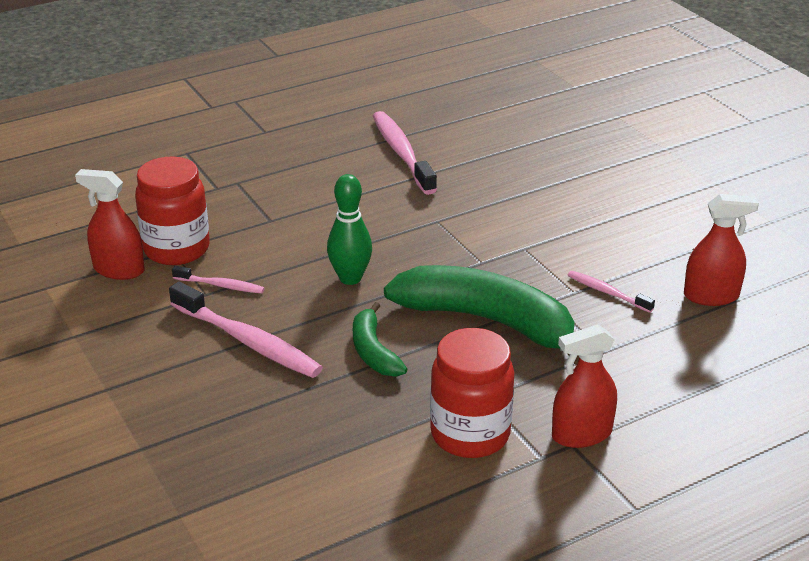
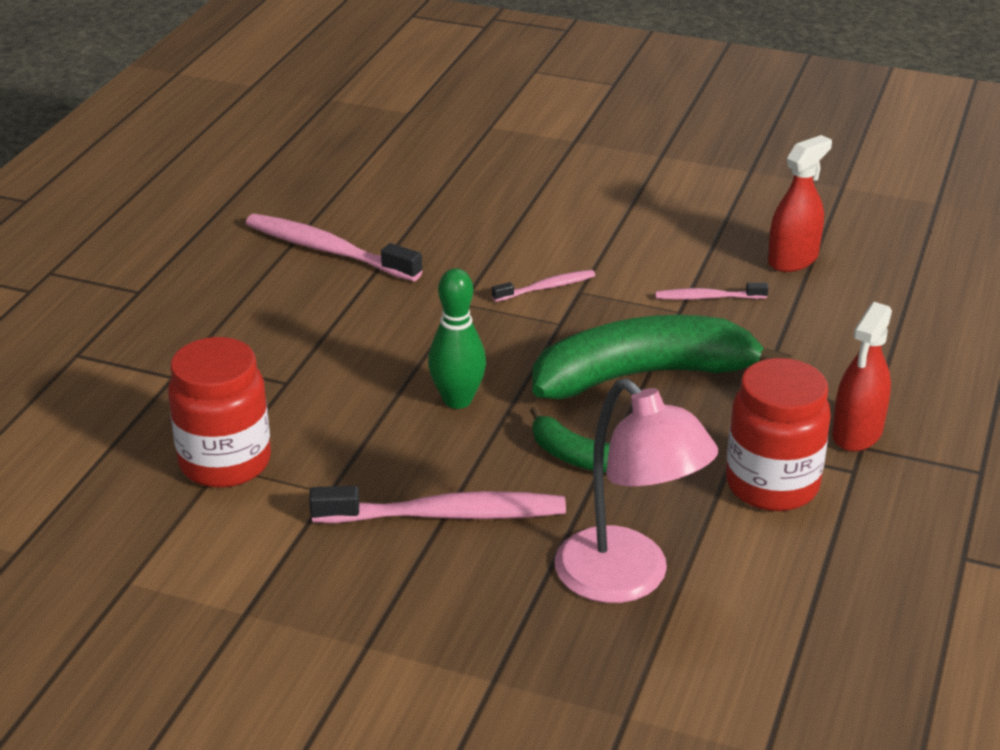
camera: 40 degrees left, 0 degrees up
(119, 270) = (190, 517): red spray bottle -> none
(221, 285) = (333, 475): pink toothbrush -> pink toothbrush (546, 287)
(294, 438) = (627, 580): none -> pink lamp

